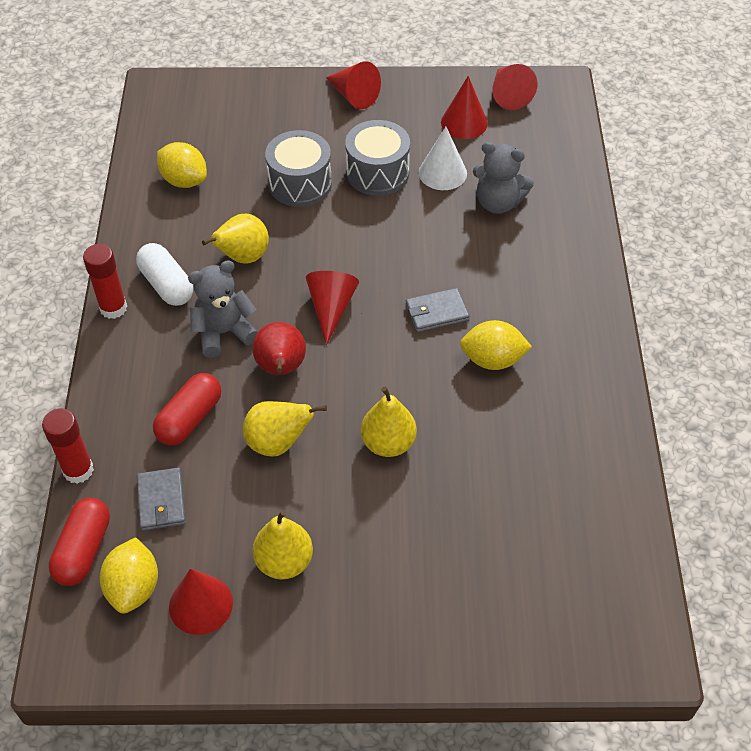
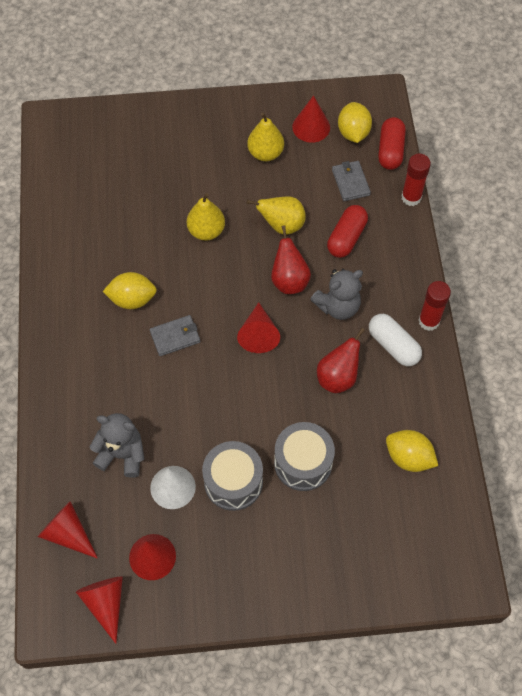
camera: 175 degrees right, 10 degrees up
(243, 257) = (338, 377): yellow pear -> red pear
(353, 95) = (266, 587): red cone -> red cone (68, 533)

